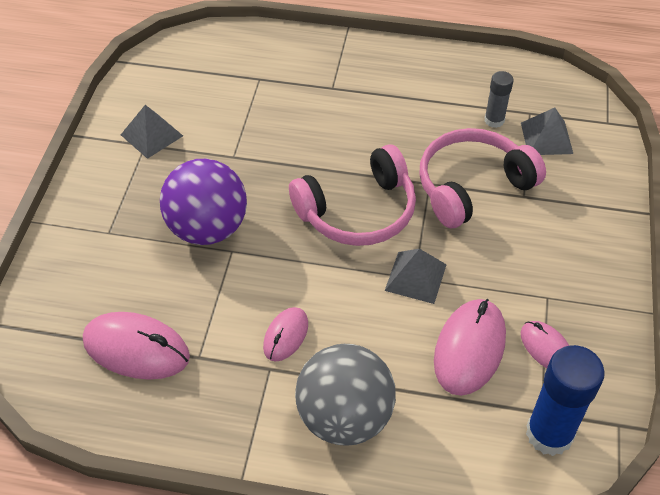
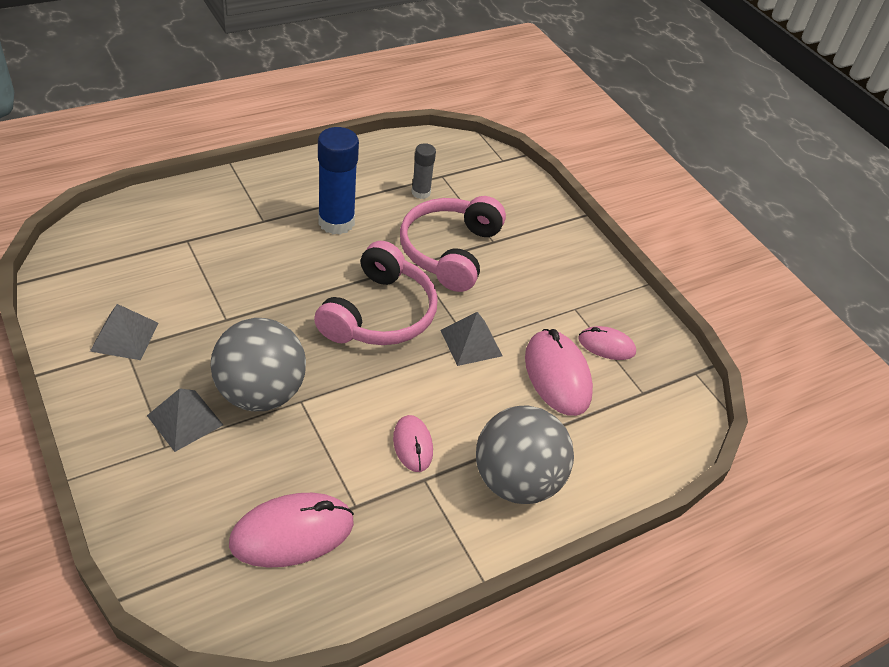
camera: 45 degrees left, 5 degrees down
(207, 228) = (260, 393): purple ball -> grey ball
(546, 138) = (471, 190): grey pyramid -> grey pyramid (185, 420)
(549, 434) = (661, 405): blue glue stick -> blue glue stick (336, 222)

